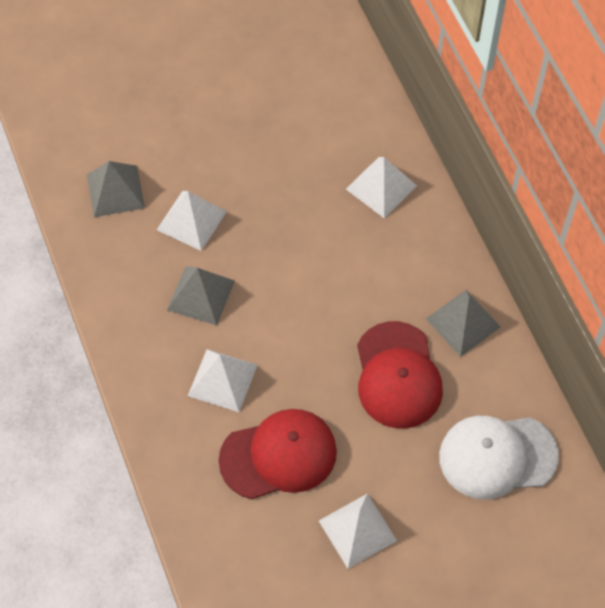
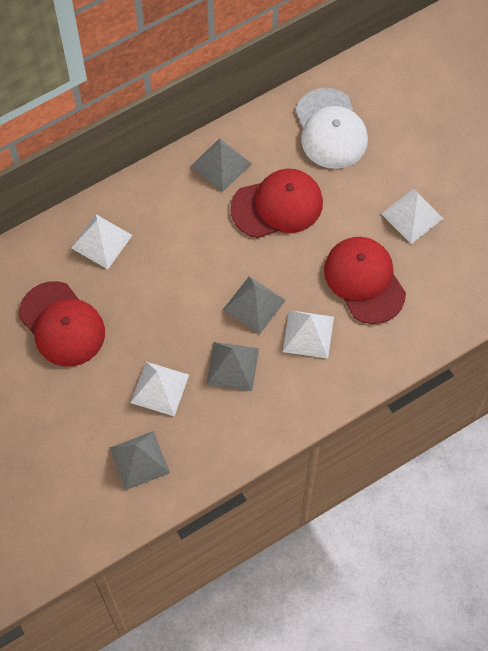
camera: 100 degrees left, 5 degrees up
(272, 329) = (254, 304): none -> grey pyramid
(287, 139) = (62, 324): none -> red cap

